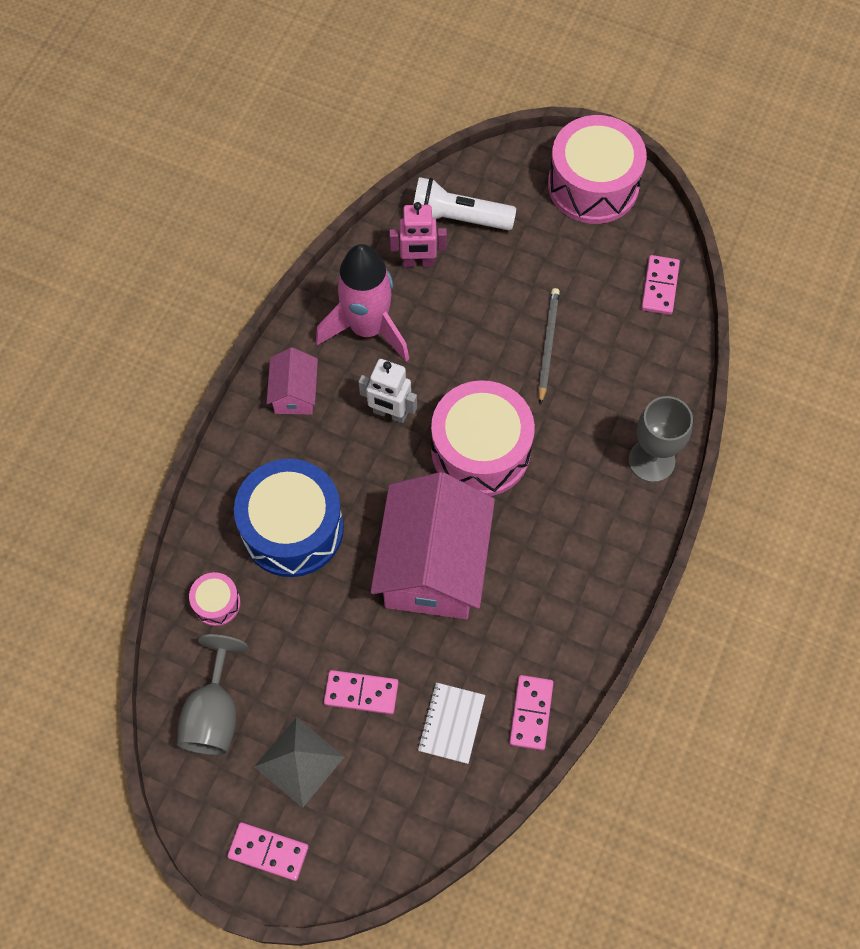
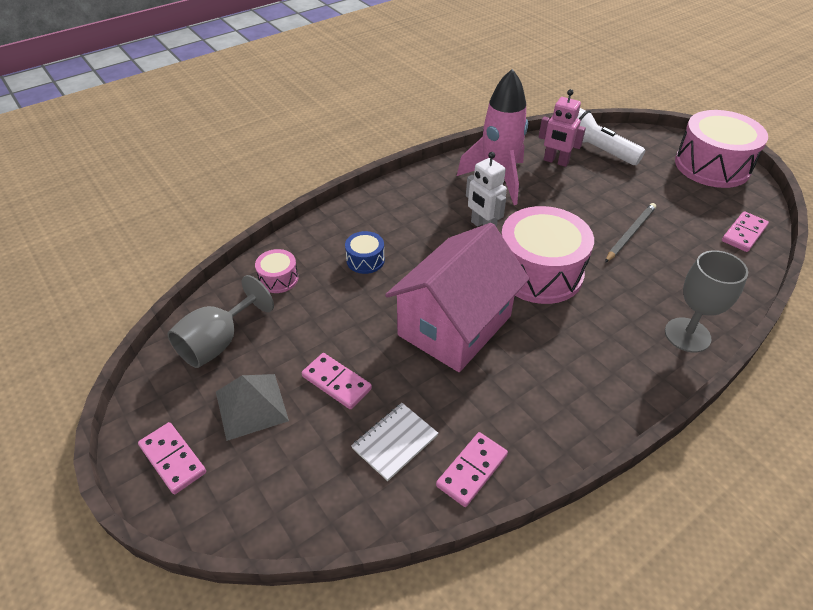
camera: 30 degrees right, 20 degrees down
(292, 528) = (365, 260): blue drum -> blue drum, size x0.45
(295, 393) = (423, 193): pink house -> none

